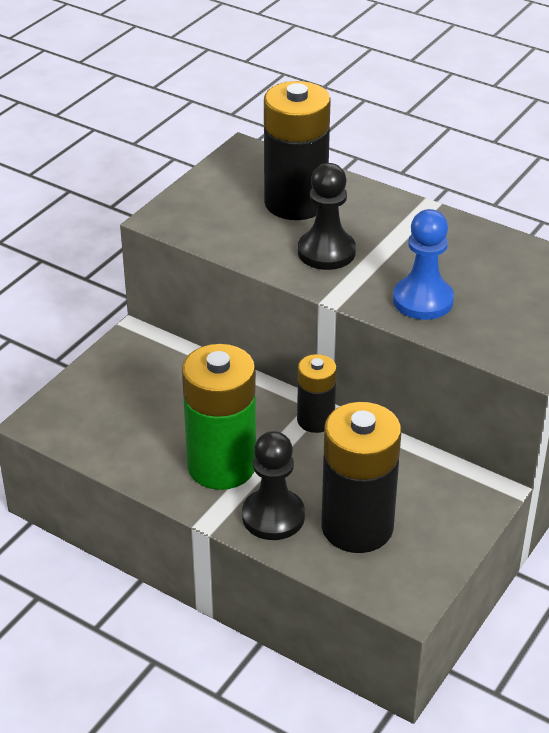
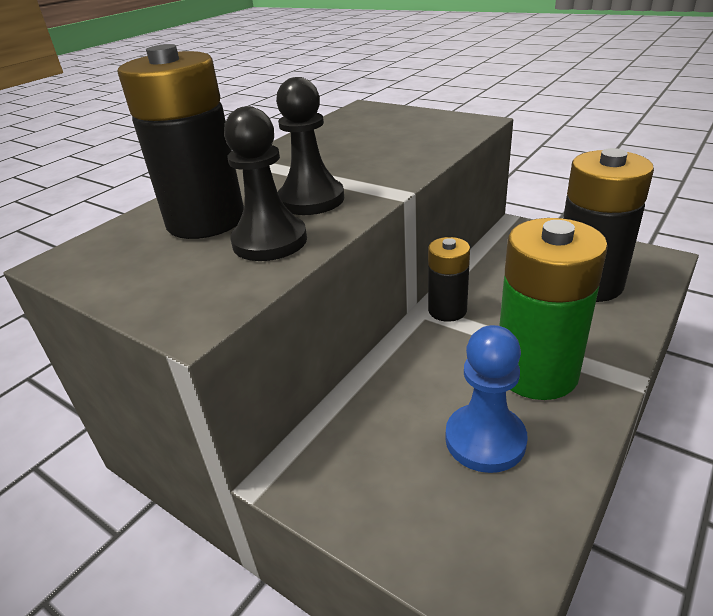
camera: 85 degrees left, 5 degrees down
(273, 516) = (599, 332): black pawn -> black pawn (270, 241)
(423, 300) = (398, 156): blue pawn -> blue pawn (485, 440)

